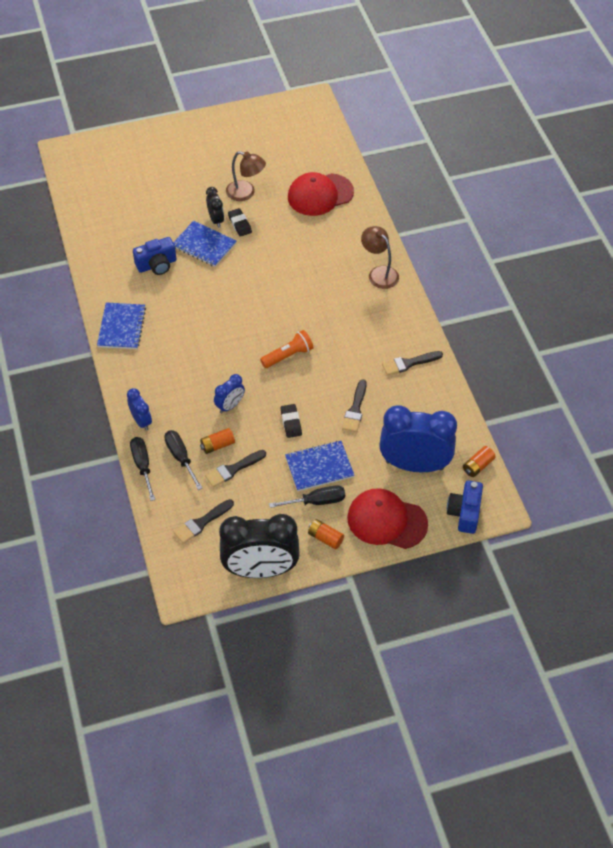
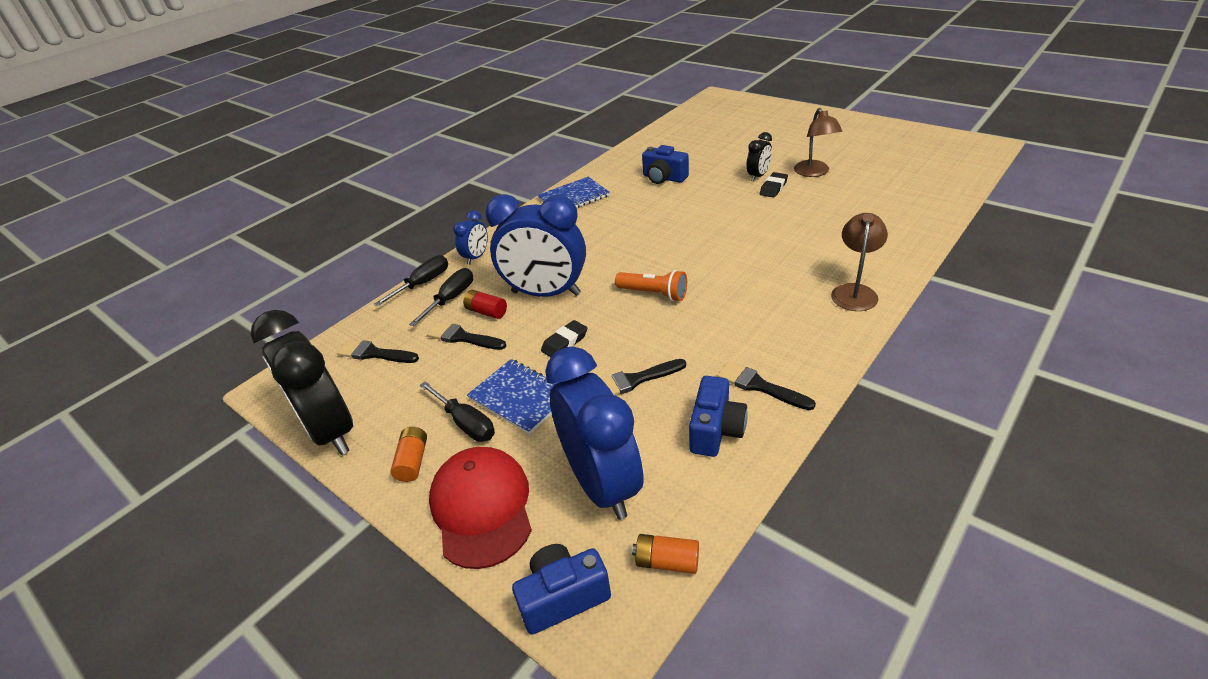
camera: 60 degrees right, 15 degrees down
(204, 245) = (720, 185): blue notebook -> none
(217, 445) = (486, 312): orange battery -> red battery
(230, 406) = (546, 293): blue clock -> blue clock, size x2.14
(320, 195) = (886, 205): red cap -> none
(421, 400) = (716, 430): none -> blue camera

